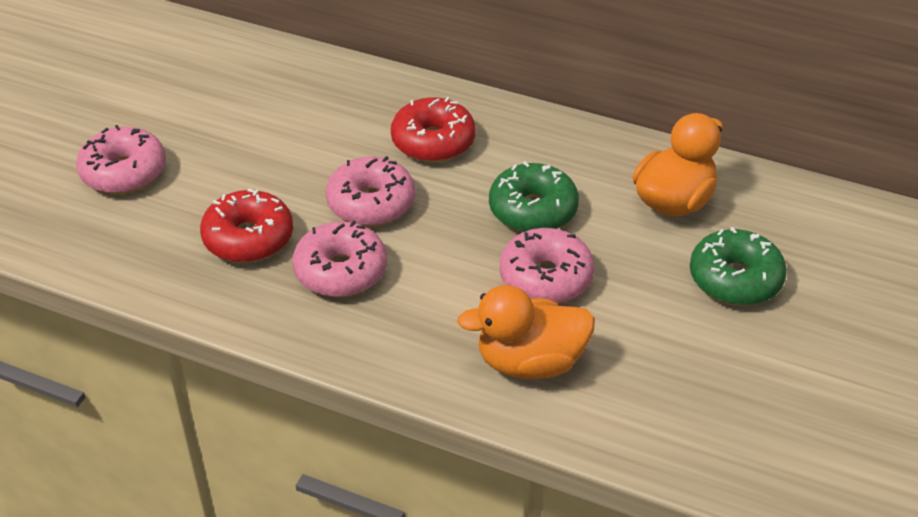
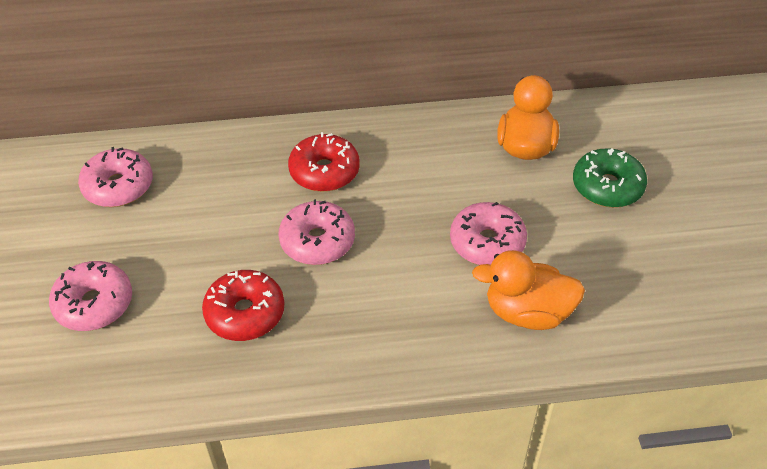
camera: 30 degrees left, 5 degrees up
(341, 271) = (338, 307): pink donut -> pink donut (118, 186)
(530, 362) = (527, 312): orange duck -> orange duck turned 45 degrees clockwise
(533, 210) = (438, 195): green donut -> none

